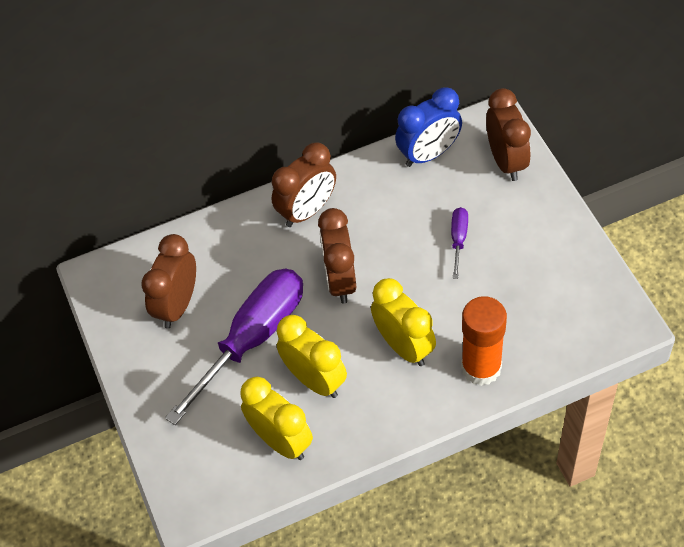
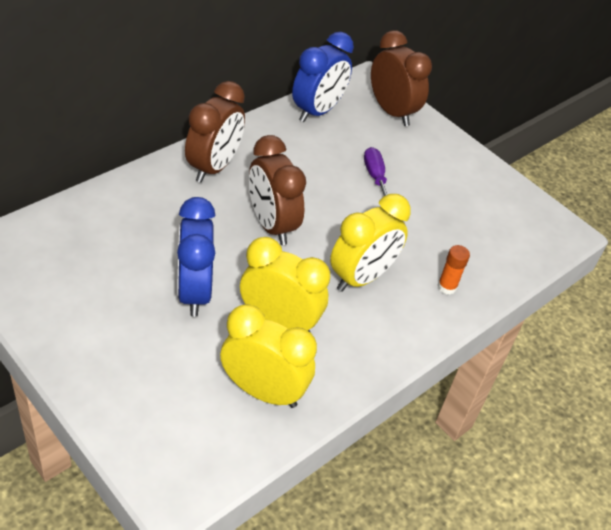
camera: 30 degrees left, 10 degrees down
(177, 305) = (96, 269): brown clock -> none
(252, 339) = (194, 292): purple screwdriver -> blue clock
(404, 346) = (361, 277): yellow clock -> yellow clock turned 105 degrees clockwise
(481, 367) = (447, 287): orange glue stick -> orange glue stick, size x0.46

